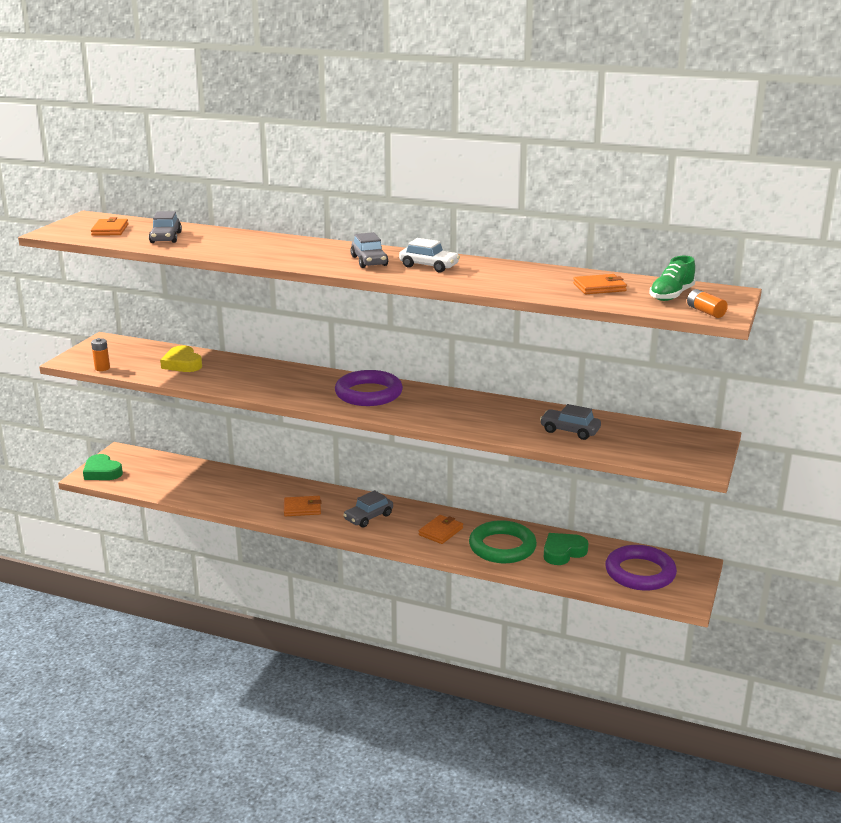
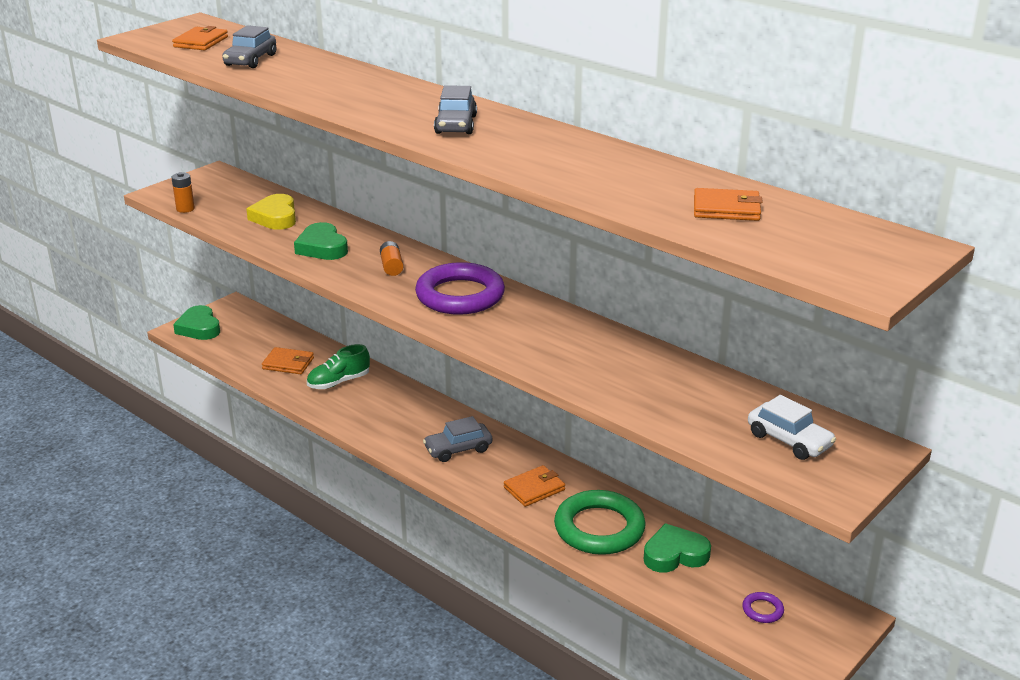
camera: 20 degrees right, 5 degrees up
(238, 378) = (322, 247): none -> green heart
(302, 508) = (388, 420): orange wallet -> orange wallet (288, 363)
(429, 266) = (524, 142): white car -> white car (789, 440)
(570, 431) = (681, 399): grey car -> none
(640, 573) = (762, 610): purple ring -> purple ring, size x0.42
(671, 295) = (820, 238): green shoe -> green shoe (338, 382)
(705, 312) = (848, 274): orange battery -> orange battery (391, 266)

